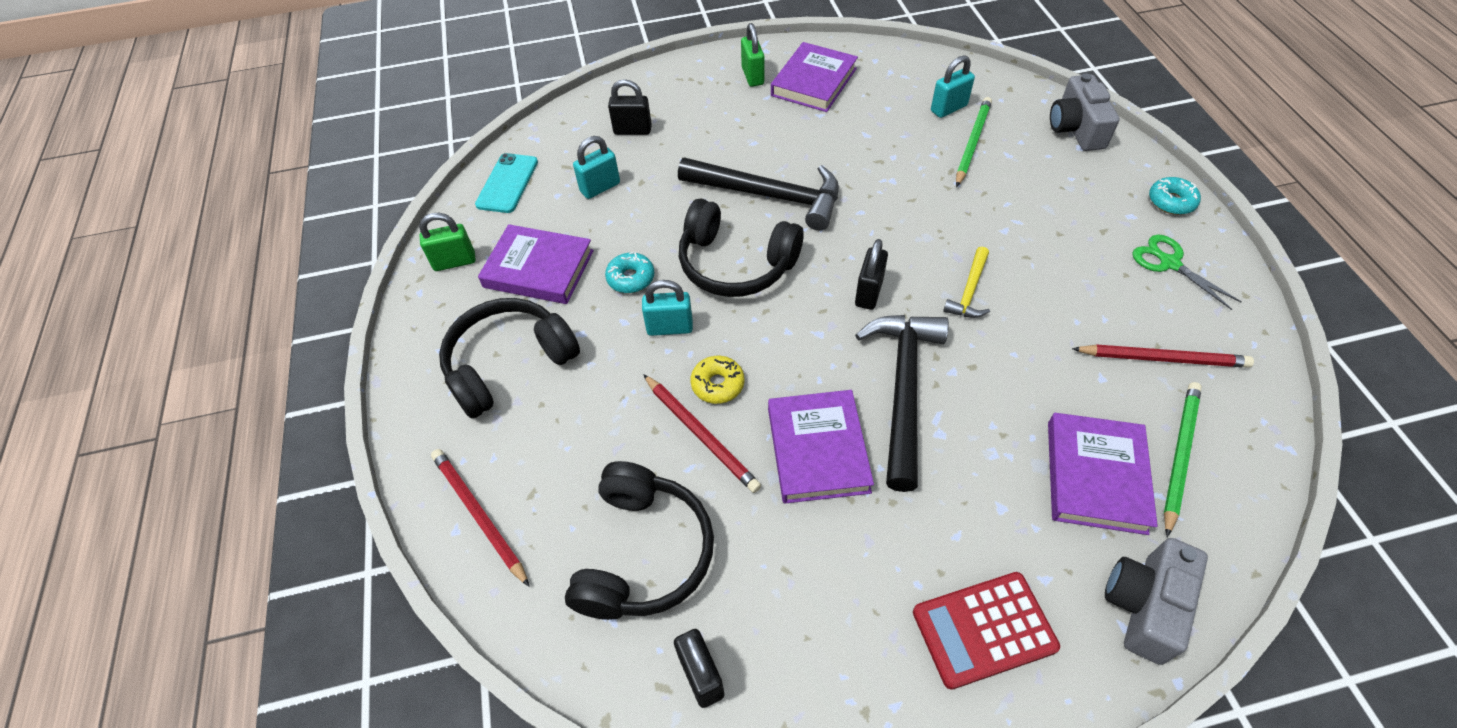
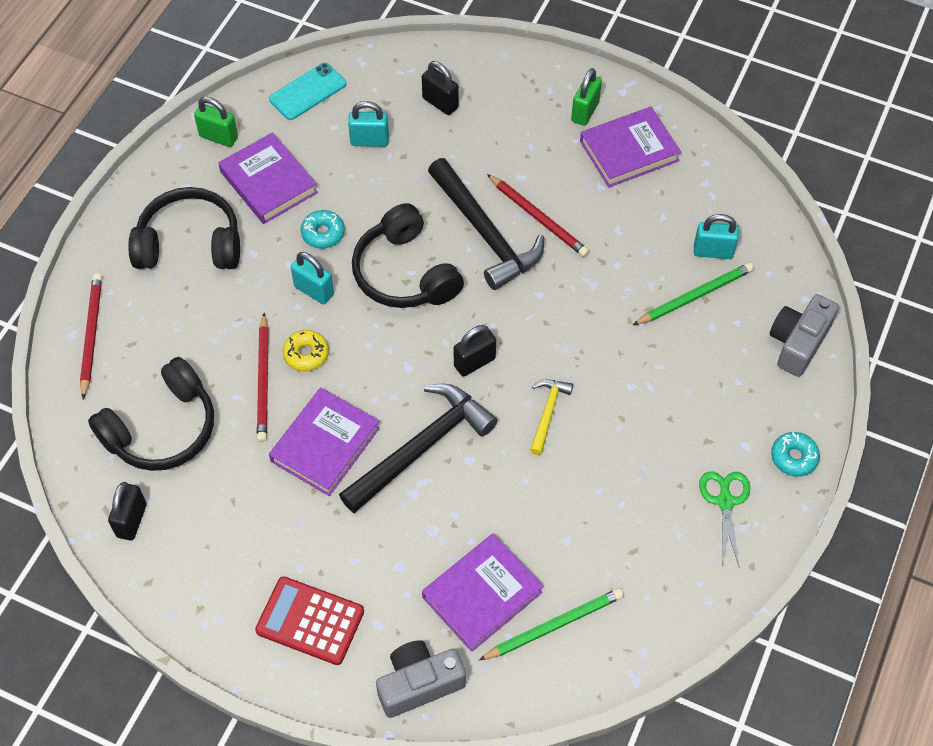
camera: 35 degrees right, 5 degrees up
(969, 291) = (547, 413): yellow hammer -> yellow hammer turned 135 degrees clockwise
(1162, 358) = (626, 560): red pencil -> red pencil (538, 217)

